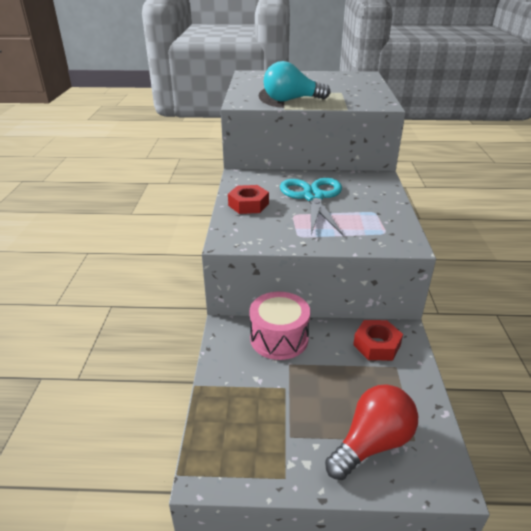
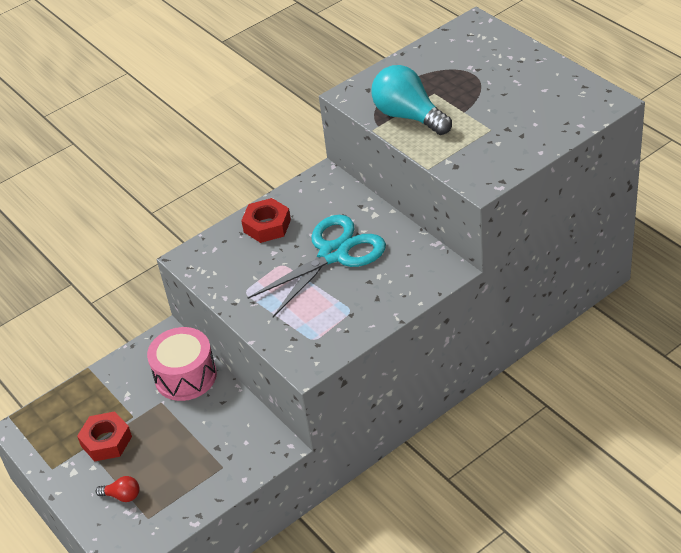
camera: 55 degrees right, 10 degrees up
(372, 443) = (122, 496): red light bulb -> red light bulb, size x0.47
(376, 345) = (239, 440): red nut -> red nut (106, 441)

